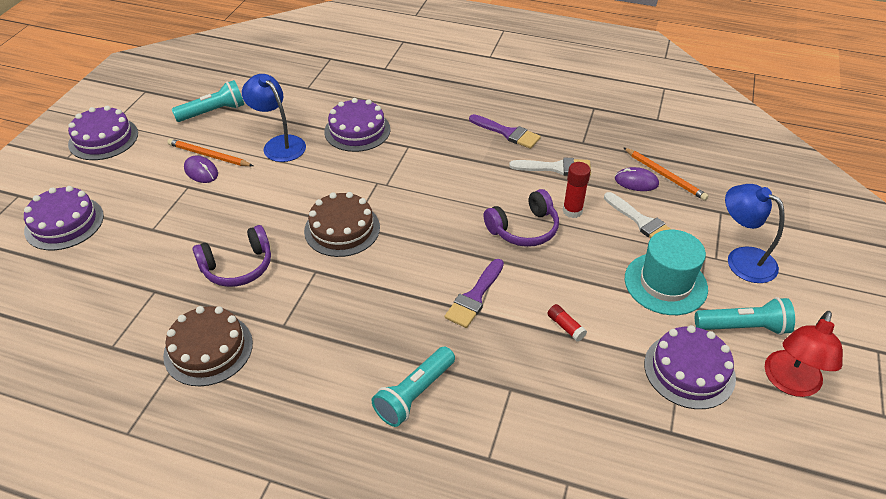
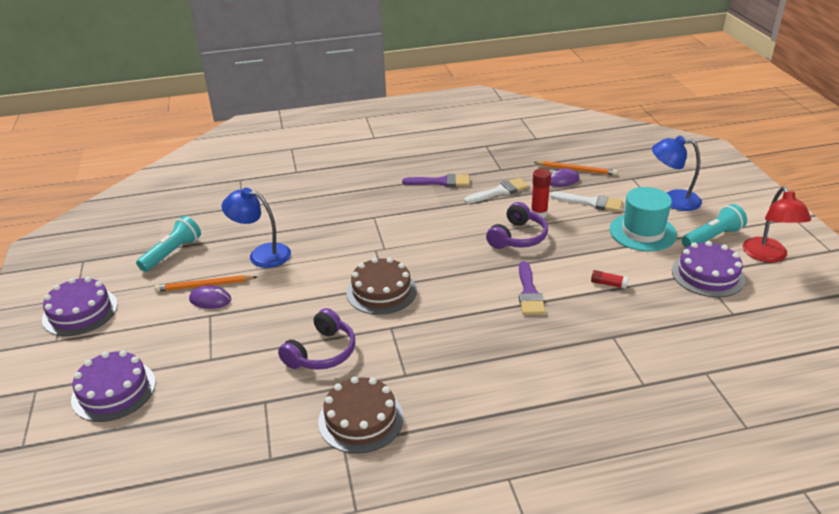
camera: 30 degrees left, 10 degrees down
(357, 130) = (320, 221): purple cake -> none
(414, 394) = (553, 371): turquoise flashlight -> none

